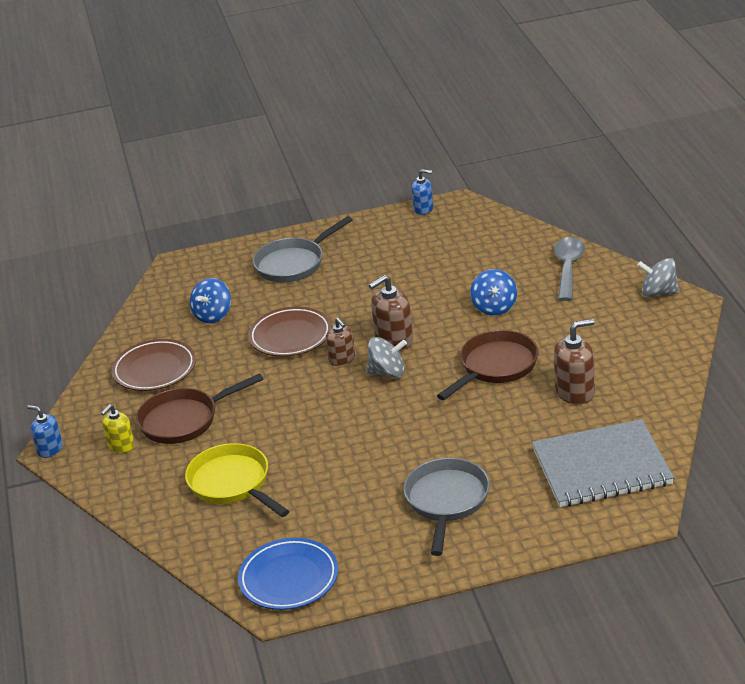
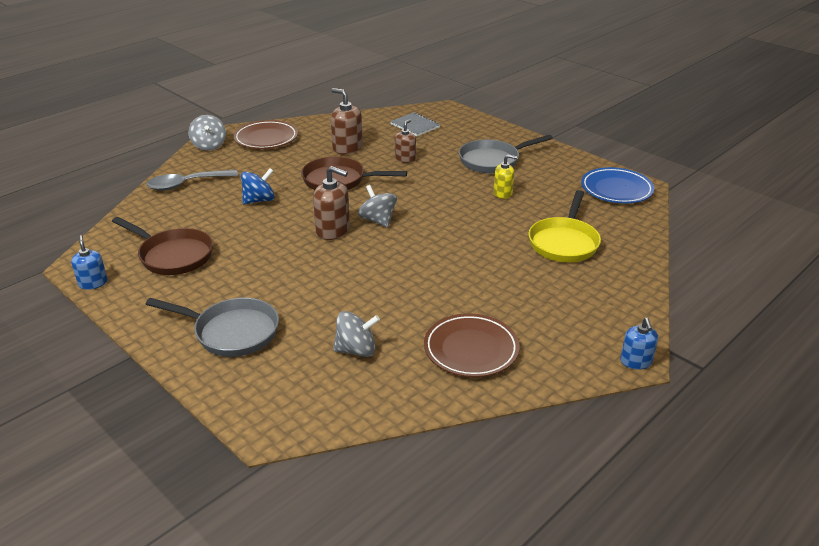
camera: 125 degrees left, 0 degrees up
(121, 446) = (585, 318): yellow soap dispenser -> yellow soap dispenser (503, 193)
(184, 420) = (521, 297): brown pan -> brown pan (173, 255)
(213, 315) = (356, 350): blue spinning top -> grey spinning top
(290, 336) = (361, 285): brown plate -> brown plate (266, 138)
(342, 359) = (375, 247): brown soap dispenser -> brown soap dispenser (405, 159)
(602, 467) = (415, 126): grey notebook -> grey notebook, size x0.52

